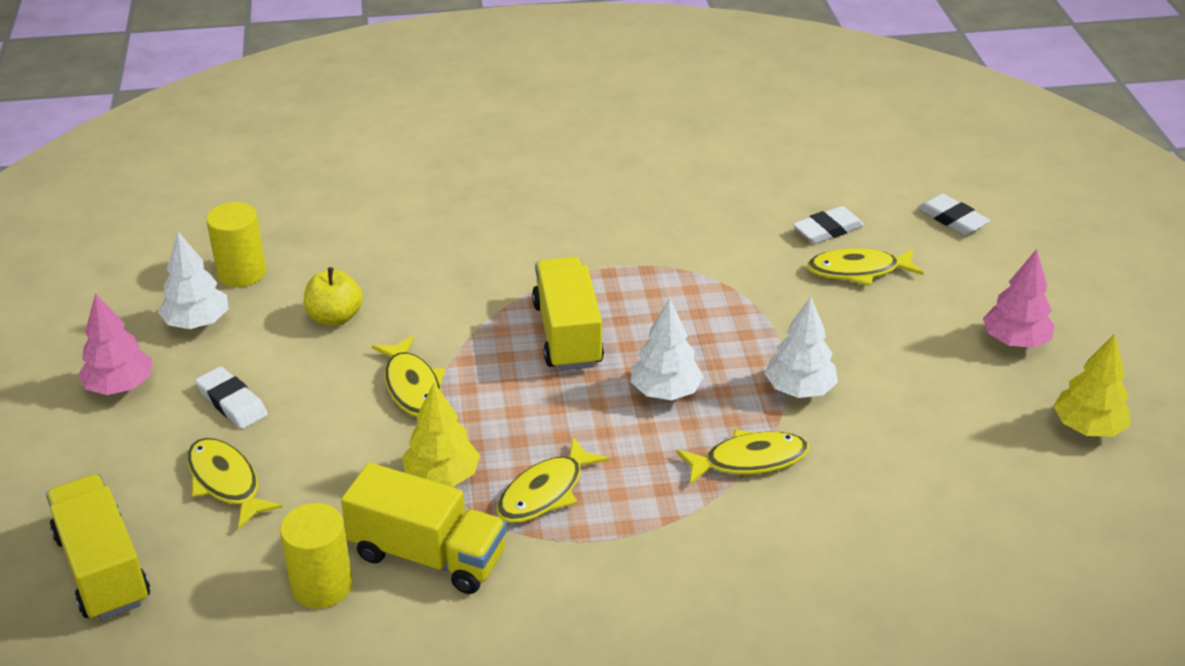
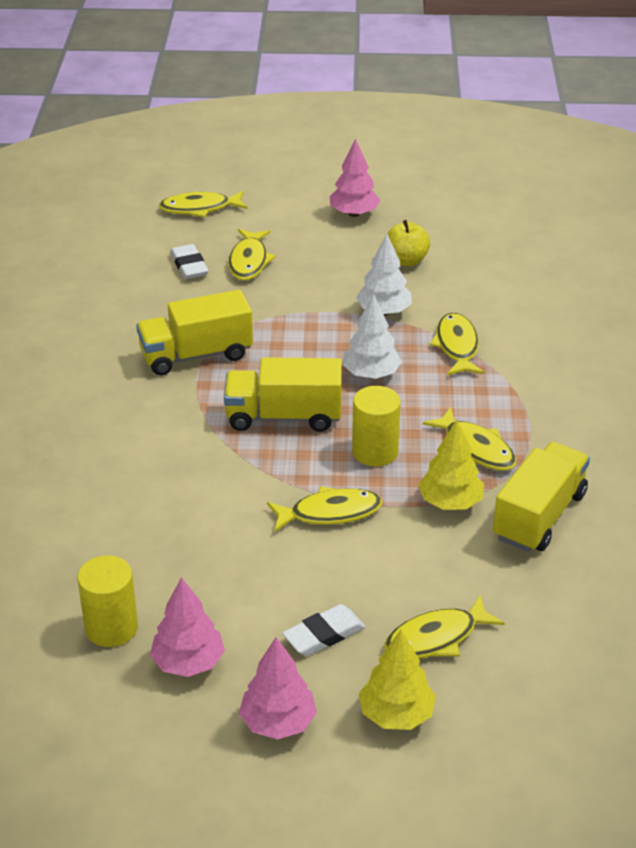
camera: 80 degrees left, 0 degrees up
(103, 569) = (538, 722): yellow truck -> yellow truck (196, 355)
(197, 323) = (188, 663): white tree -> pink tree
(322, 586) = (568, 578): yellow cylinder -> yellow cylinder (375, 452)
(335, 317) = (213, 559): yellow apple -> yellow apple (406, 260)
(952, 219) = (199, 208): white eraser -> yellow fish
(1087, 428) = (449, 207): yellow tree -> yellow tree (396, 714)

